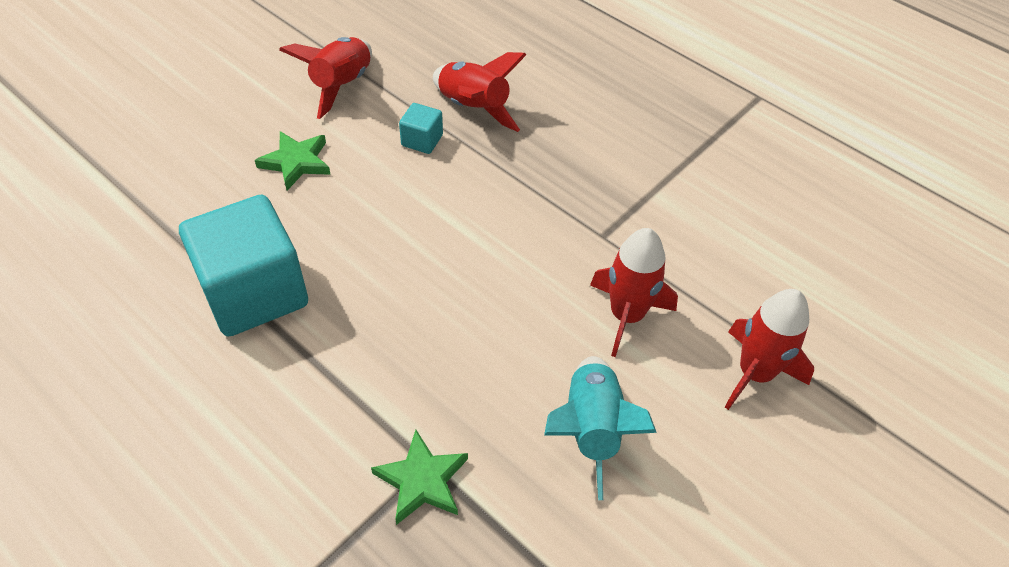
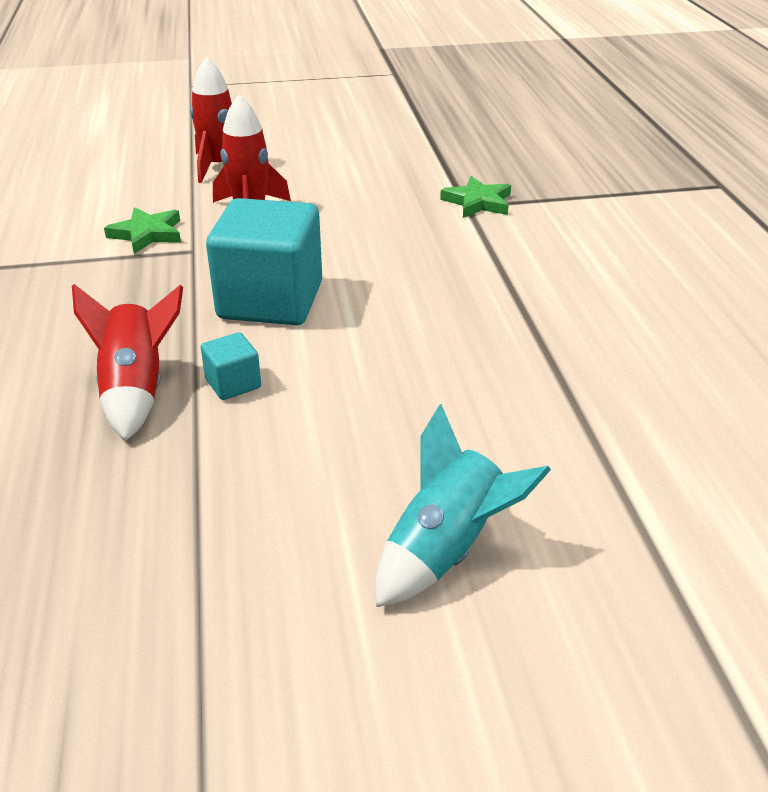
camera: 140 degrees left, 15 degrees down
(254, 292) = (523, 330): turquoise cube -> turquoise cube (270, 301)
(296, 162) = (390, 424): green star -> green star (147, 234)
(341, 86) = (243, 496): red rocket -> none
(591, 429) = (350, 183): turquoise rocket -> turquoise rocket (447, 549)

